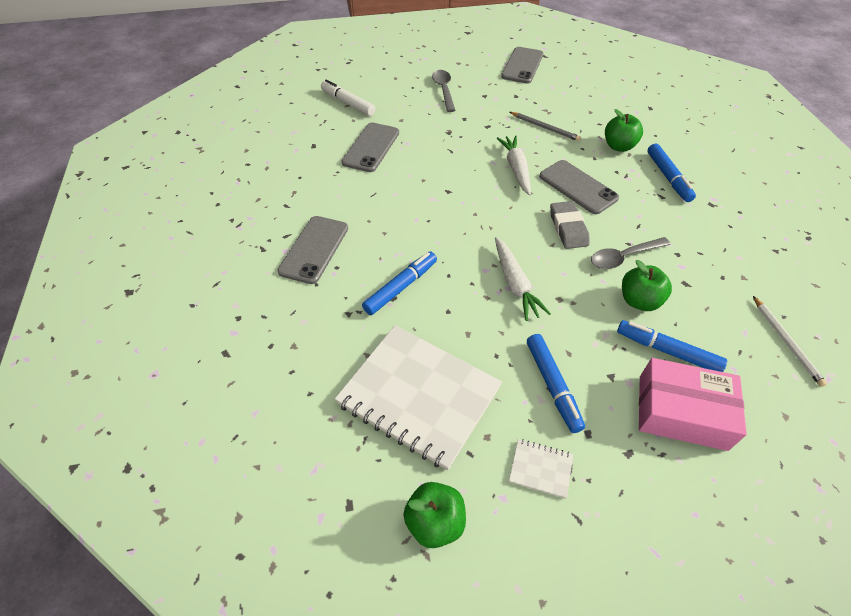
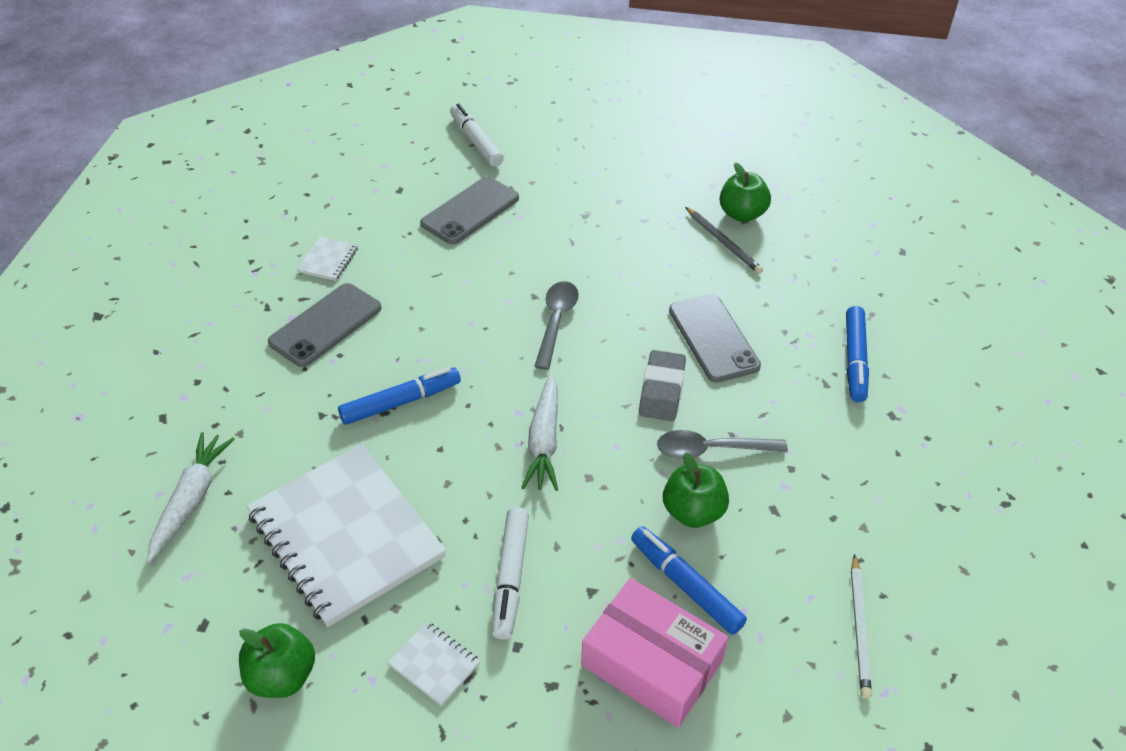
camera: 20 degrees right, 5 degrees down
(289, 204) = (328, 260): none -> white notebook
(443, 90) = (615, 153): grey spoon -> grey spoon (556, 321)
(516, 169) = (644, 290): white carrot -> white carrot (191, 499)
(522, 65) = (752, 142): grey phone -> none
(552, 385) = (510, 577): blue marker -> white marker
(618, 146) = (813, 296): green apple -> green apple (742, 214)

